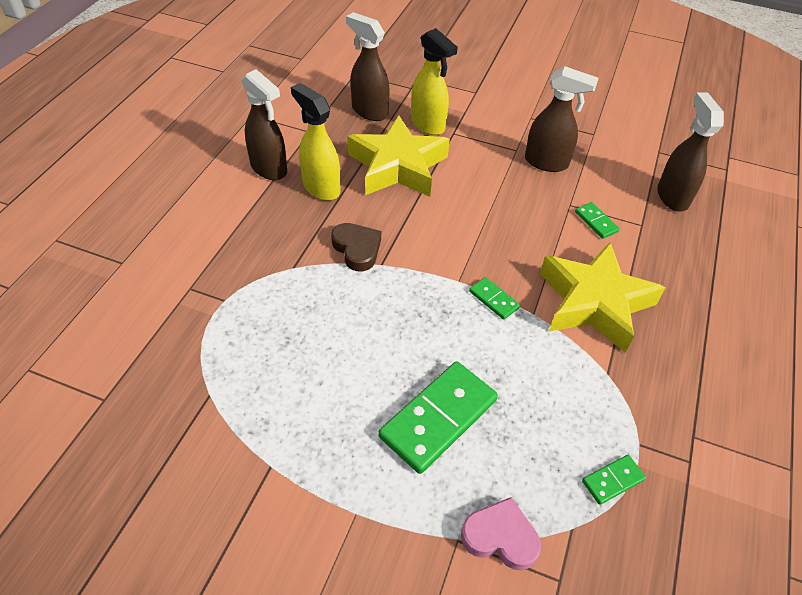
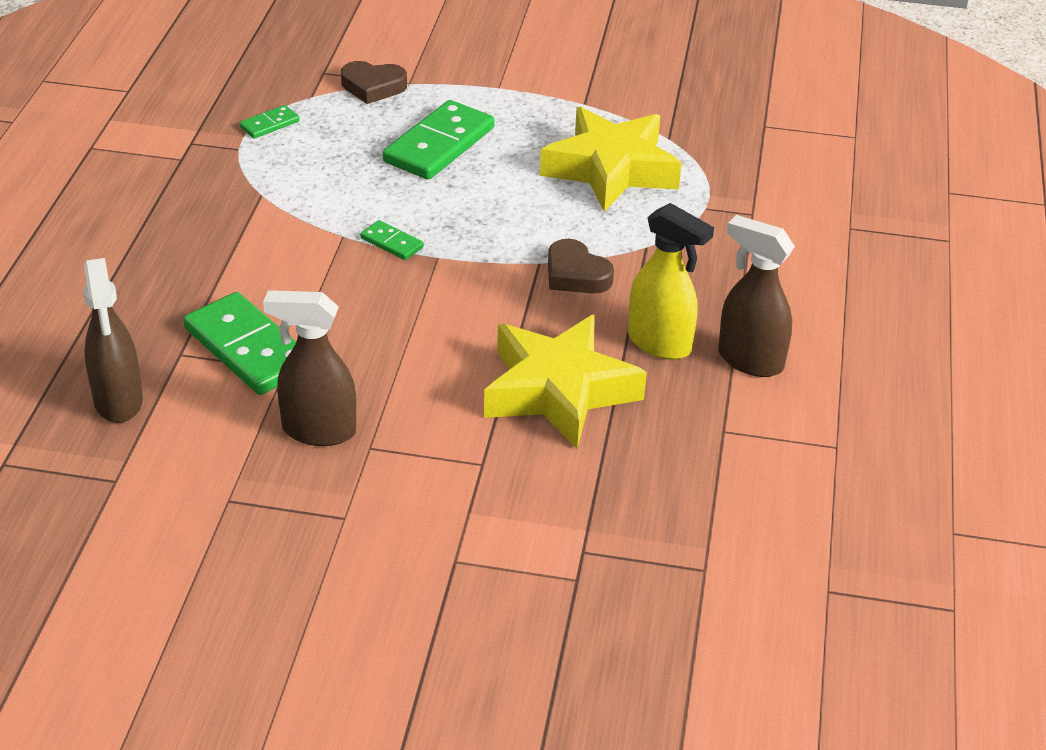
camera: 170 degrees right, 10 degrees down
(369, 111) = (641, 484): brown spray bottle -> none
(428, 125) = (529, 472): yellow spray bottle -> none
(500, 537) = (373, 87): pink heart -> brown heart
(594, 303) = (266, 254): yellow star -> yellow star (611, 169)
(596, 222) = (249, 348): green domino -> green domino, size x2.10

